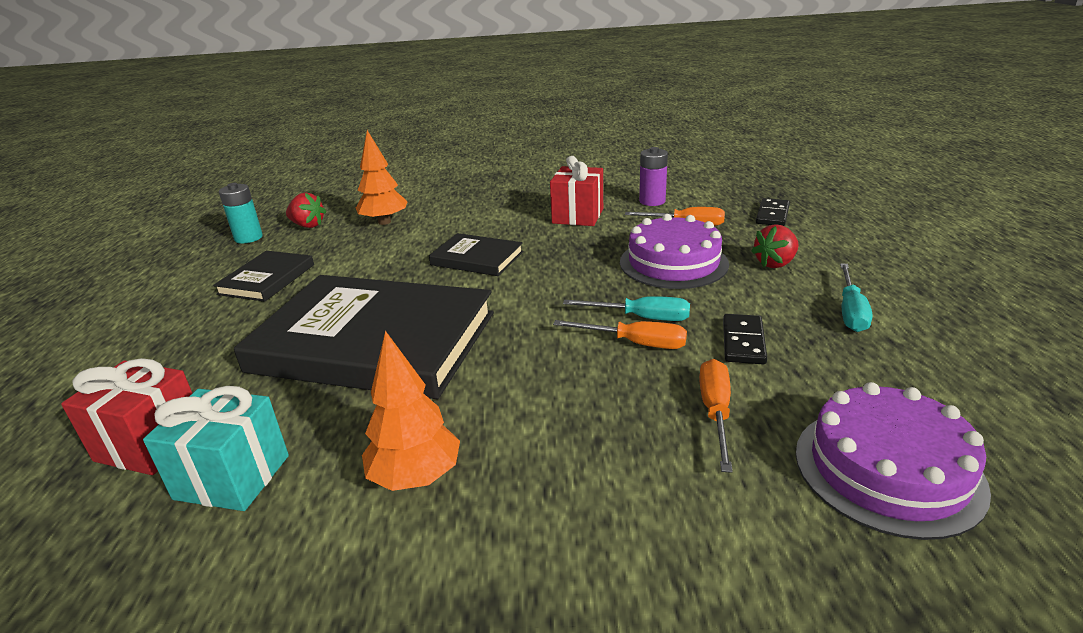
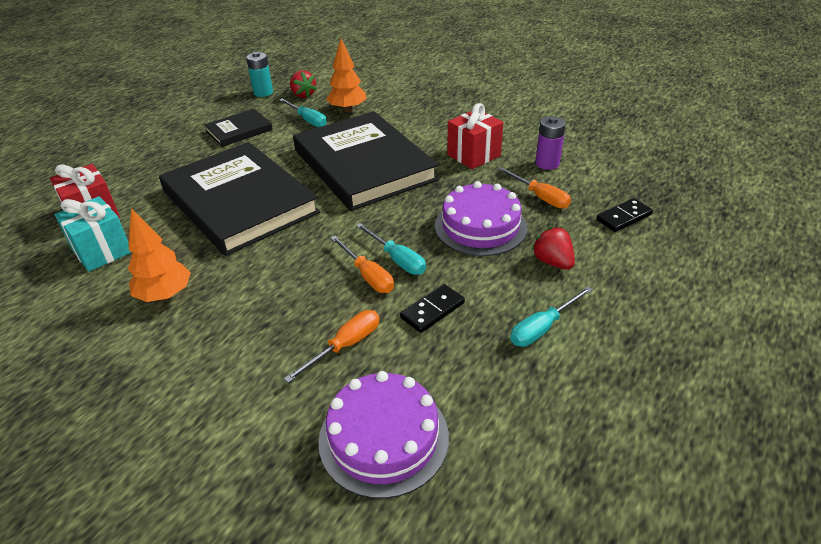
camera: 35 degrees right, 10 degrees up
(348, 244) = (308, 120): none -> turquoise screwdriver
(477, 258) = (363, 165): black book -> black book, size x2.16
(775, 263) = (552, 262): red strawberry -> red strawberry turned 60 degrees clockwise

